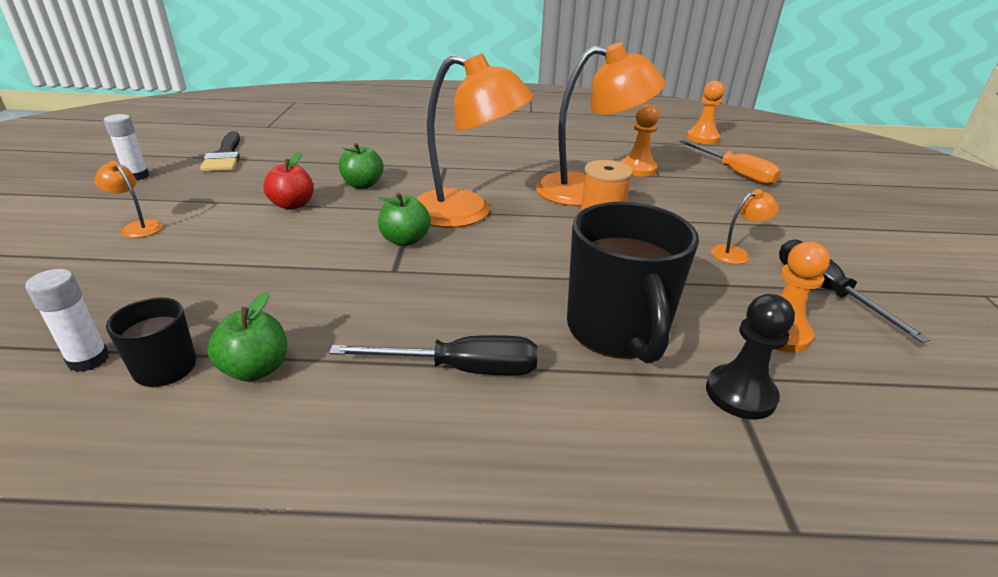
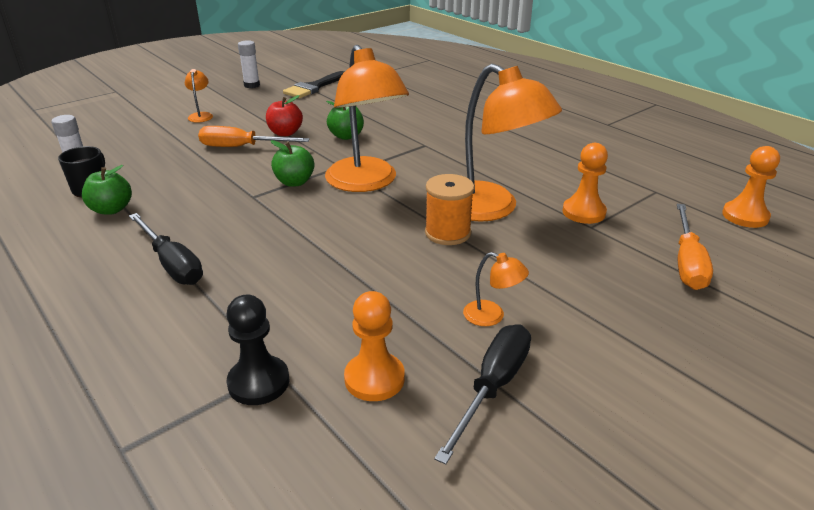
camera: 50 degrees right, 0 degrees up
(273, 235) = (242, 147): none -> orange screwdriver
(617, 331) = (281, 301): black mug -> none

